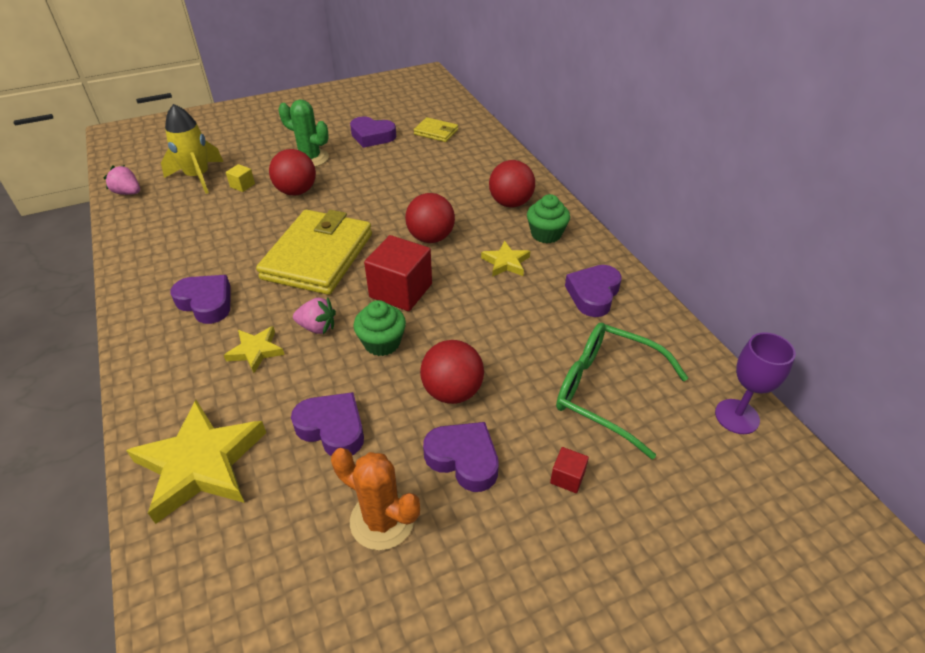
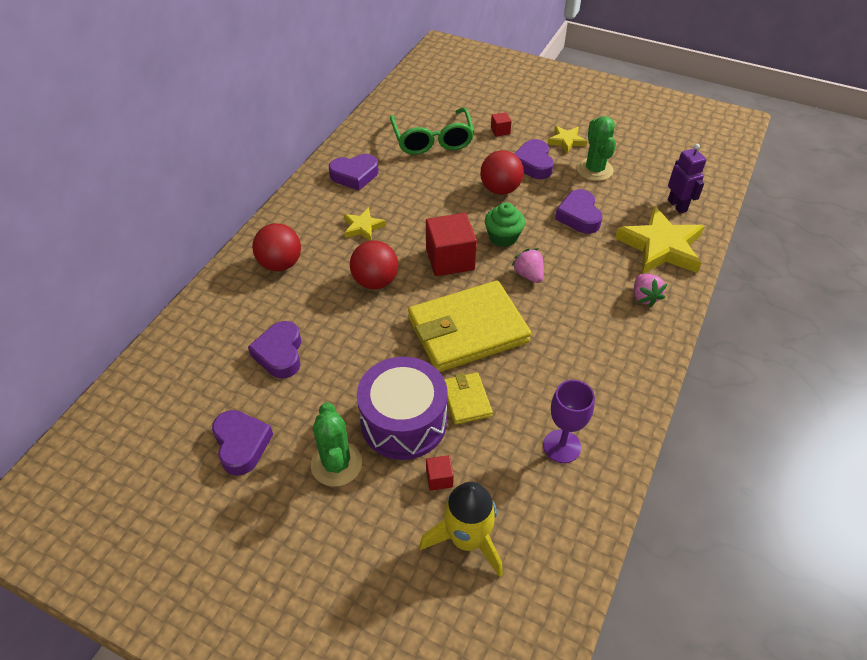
camera: 130 degrees left, 5 degrees up
(128, 193) = (558, 579): pink strawberry -> pink strawberry (644, 297)
(206, 303) = (584, 352): purple heart -> purple heart (280, 354)
(218, 554) = (677, 205): none -> purple robot
(242, 185) = (439, 478): yellow cube -> red cube
(256, 351) = (581, 288): yellow star -> yellow star (566, 141)
(296, 191) = (403, 421): red ball -> purple drum
(382, 520) = (594, 170): orange cactus -> green cactus
(436, 132) = (186, 393): yellow wallet -> yellow wallet (466, 400)
(546, 234) = (306, 225): green cupcake -> none
(737, 416) = (399, 99): purple goblet -> purple goblet (561, 446)

